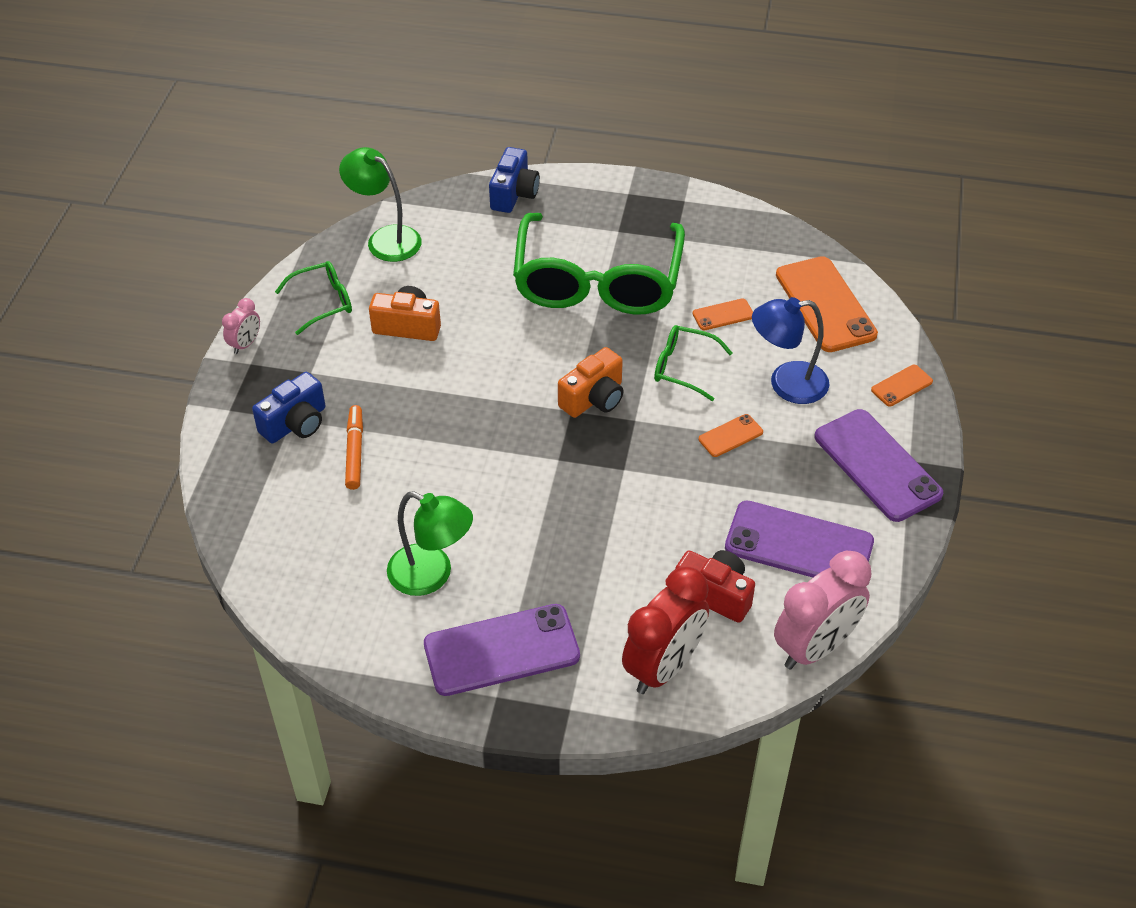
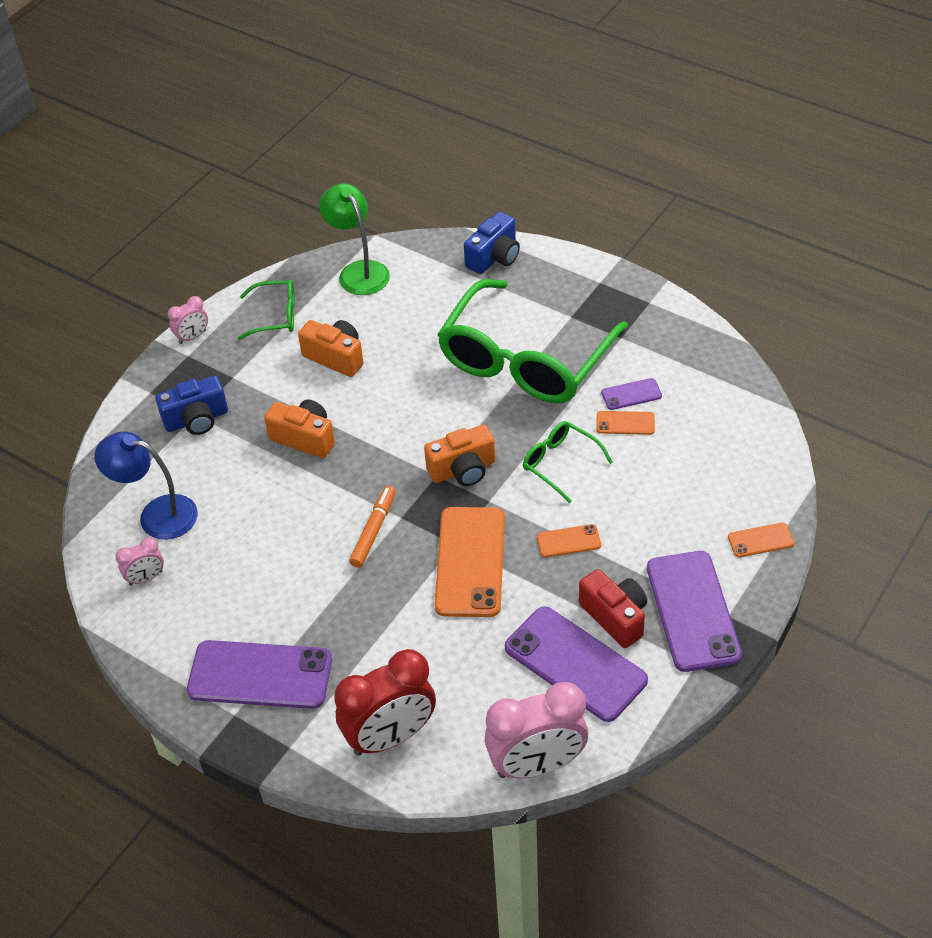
camera: 25 degrees right, 0 degrees up
(329, 593) = (146, 578): none -> pink clock
(354, 451) = (231, 459): orange marker -> orange marker (373, 530)
(419, 411) = (304, 438): none -> orange camera
(431, 575) = (237, 589): green lamp -> none
(714, 287) = (631, 394): none -> purple phone
(715, 594) = (473, 685): red camera -> red camera (615, 617)
(786, 384) = (649, 507): blue lamp -> blue lamp (157, 514)
(825, 305) = (729, 439): orange phone -> orange phone (470, 562)

